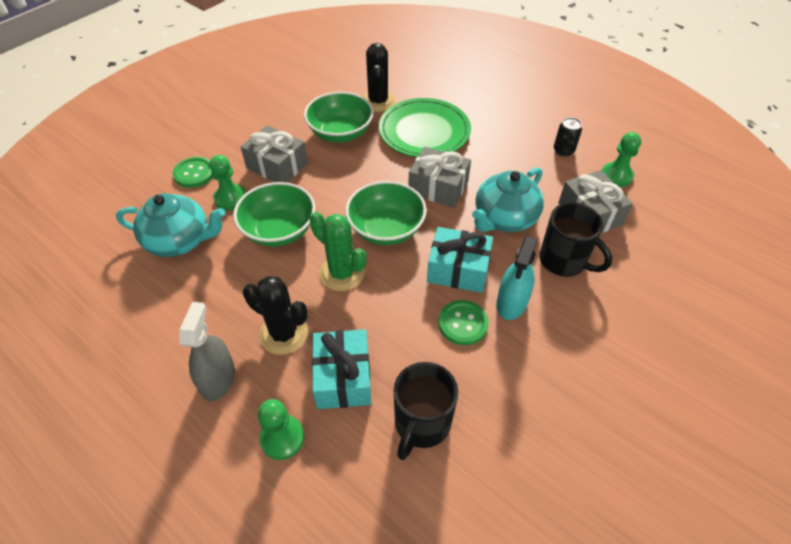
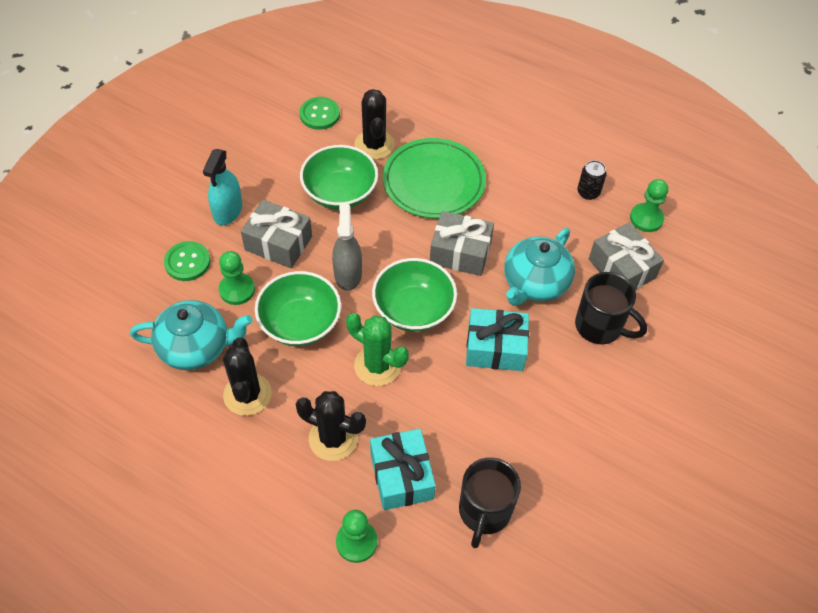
camera: 10 degrees left, 5 degrees up
(214, 285) = (247, 394): none -> black cactus
(218, 379) = (280, 493): grey spray bottle -> grey spray bottle (348, 274)
(463, 323) = (508, 406): green button -> green button (319, 114)
(511, 303) = (553, 379): turquoise spray bottle -> turquoise spray bottle (228, 211)

